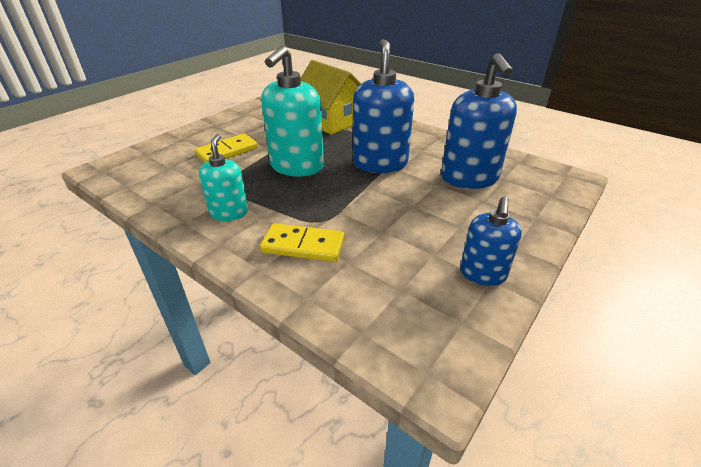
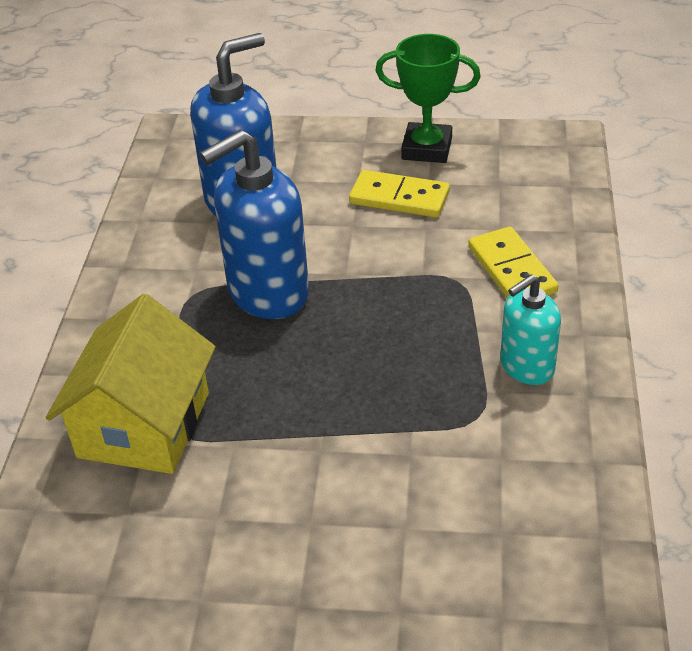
camera: 120 degrees left, 5 degrees up
(227, 151) = (384, 493): yellow domino -> yellow domino (399, 198)
(296, 166) = (354, 373): turquoise soap dispenser -> none
(482, 274) = (427, 148): blue soap dispenser -> green trophy

